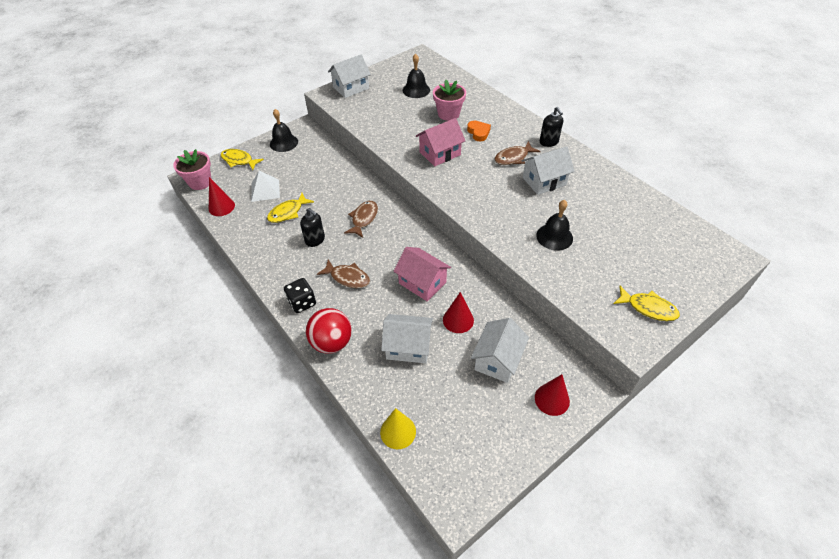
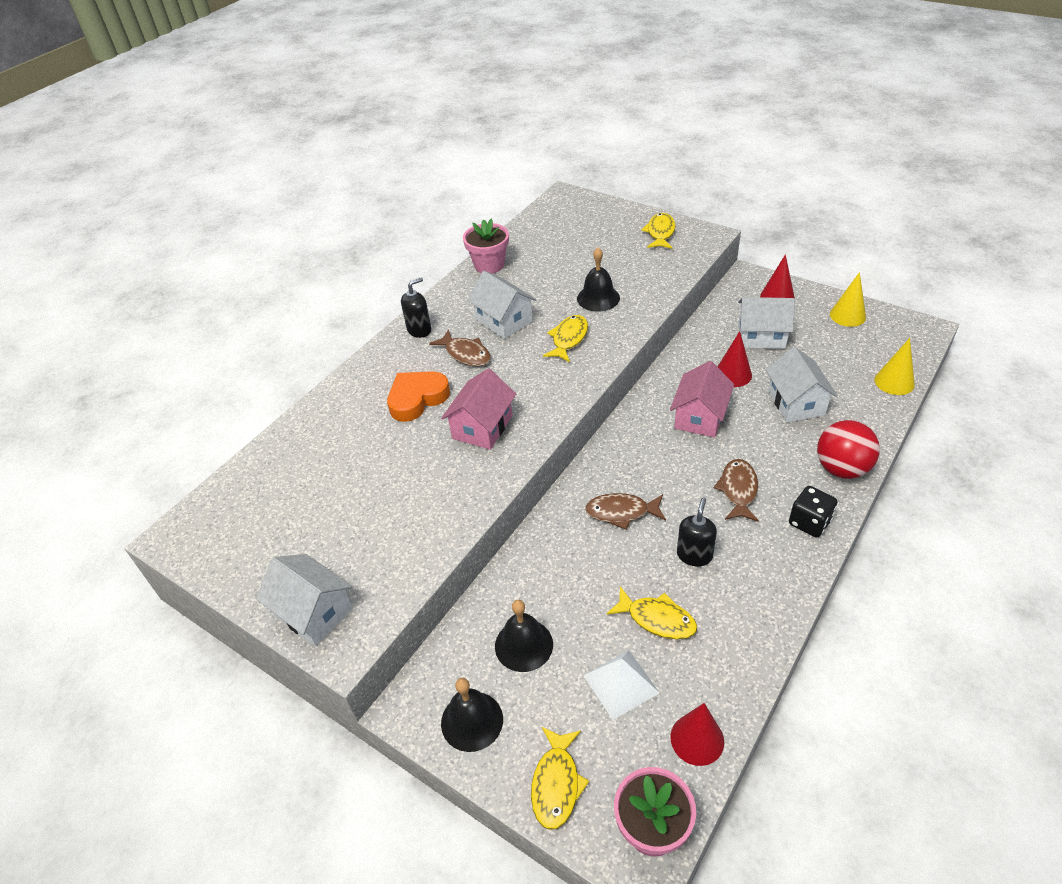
camera: 105 degrees left, 5 degrees down
(416, 90) = (307, 505): black bell -> black bell (524, 645)
(440, 153) = (482, 427): pink house -> pink house turned 75 degrees clockwise
(448, 114) = (375, 443): pink flower pot -> pink flower pot (489, 265)
(478, 132) = (417, 399): orange heart -> orange heart, size x1.56
(503, 446) = (847, 315): none -> yellow cone
(509, 208) = (568, 339): none -> yellow fish

